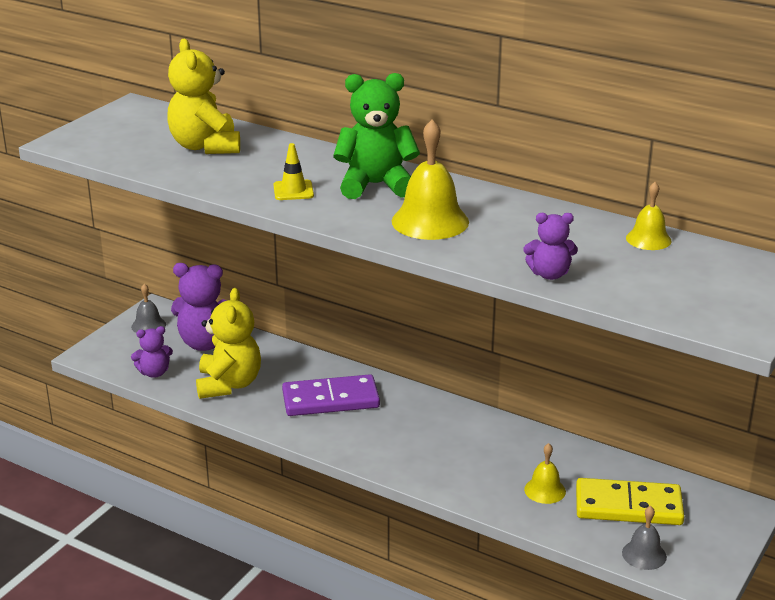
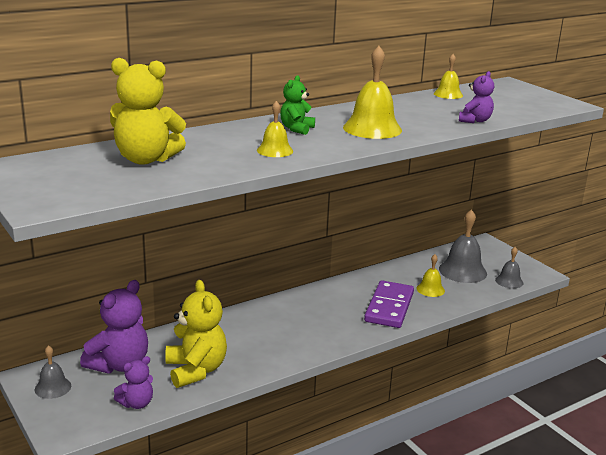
camera: 65 degrees left, 5 degrees down
(154, 373) = (136, 403): purple teddy bear -> purple teddy bear turned 45 degrees clockwise
(229, 384) = (196, 370): yellow teddy bear -> yellow teddy bear turned 45 degrees clockwise
(293, 191) = (275, 150): yellow traffic cone -> yellow bell
(330, 399) = (263, 332): purple domino -> purple domino (389, 307)
(375, 185) = (296, 129): green teddy bear -> green teddy bear, size x0.56
(628, 506) = (462, 271): yellow domino -> grey bell

